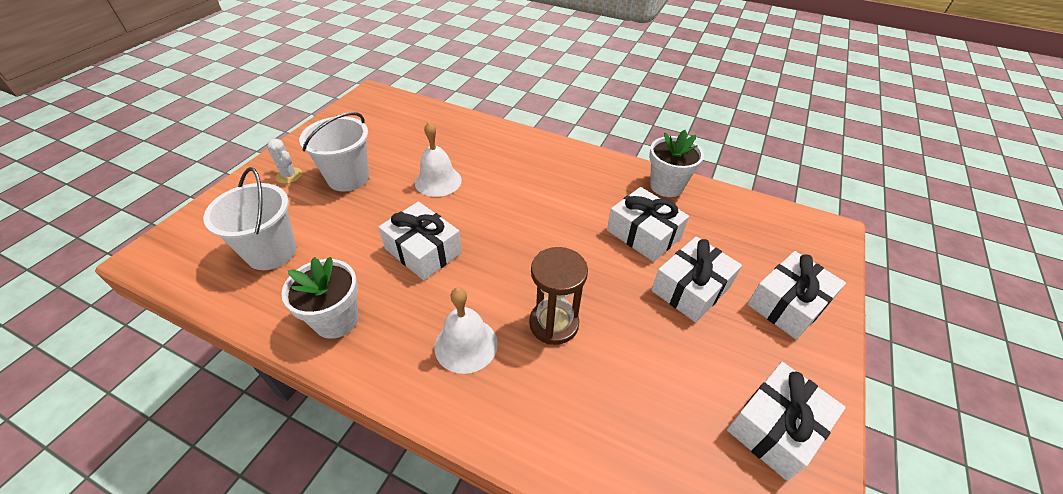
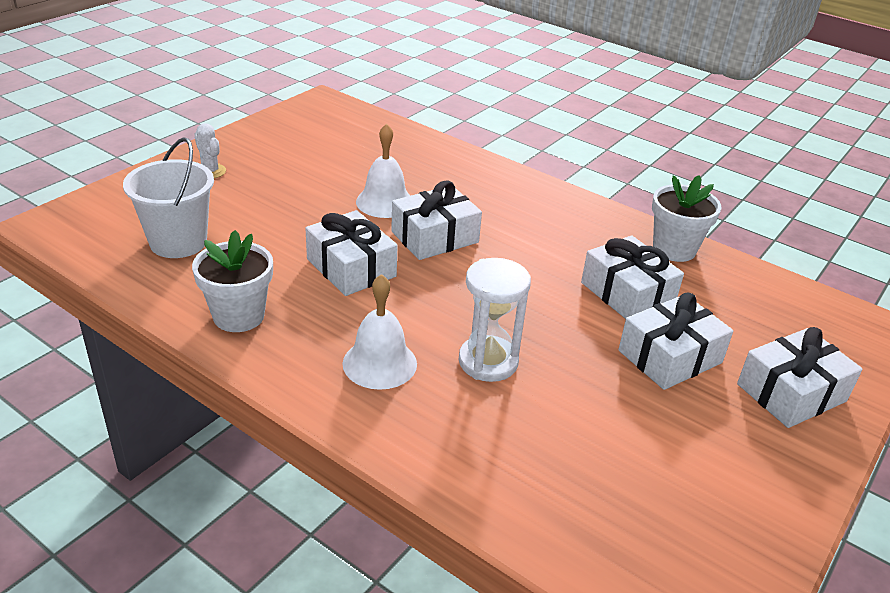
camera: 10 degrees right, 10 degrees down
(348, 178) = (278, 183): white bucket -> none
(554, 324) = (488, 362): brown hourglass -> white hourglass
(775, 427) = (728, 503): white gift -> white gift (434, 237)

